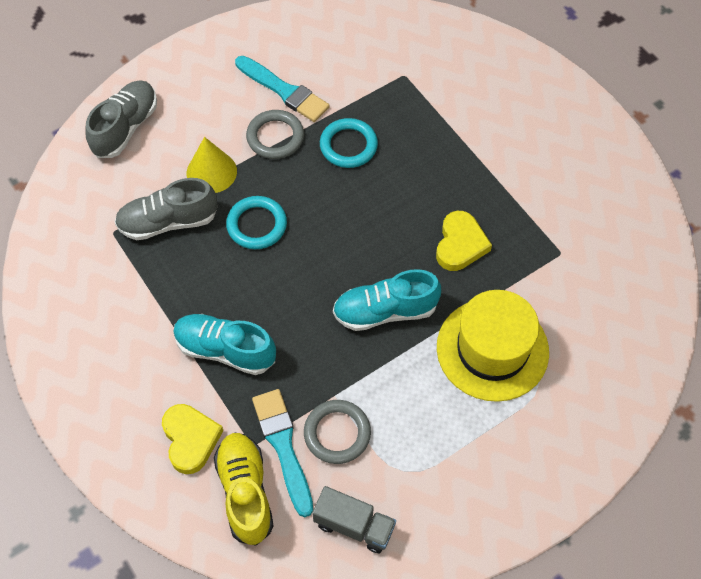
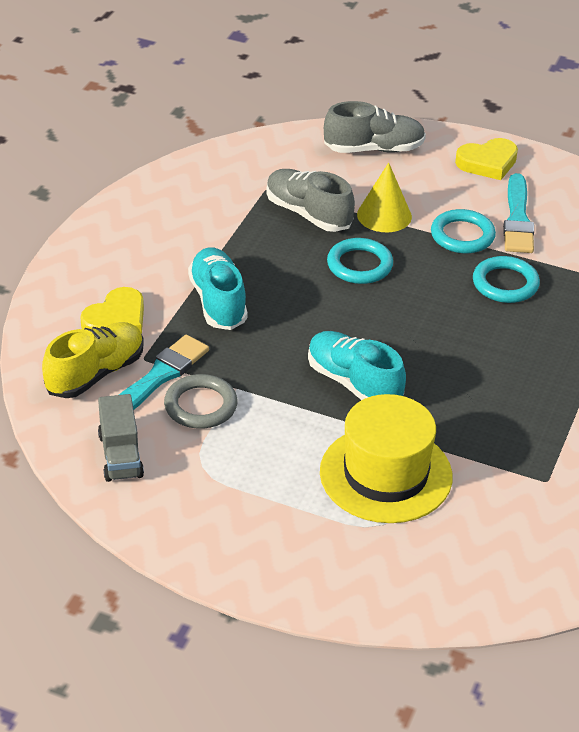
camera: 55 degrees right, 20 degrees down
(275, 137) = (462, 235): grey ring -> turquoise ring
(460, 244) = (479, 403): yellow heart -> yellow heart (487, 163)

